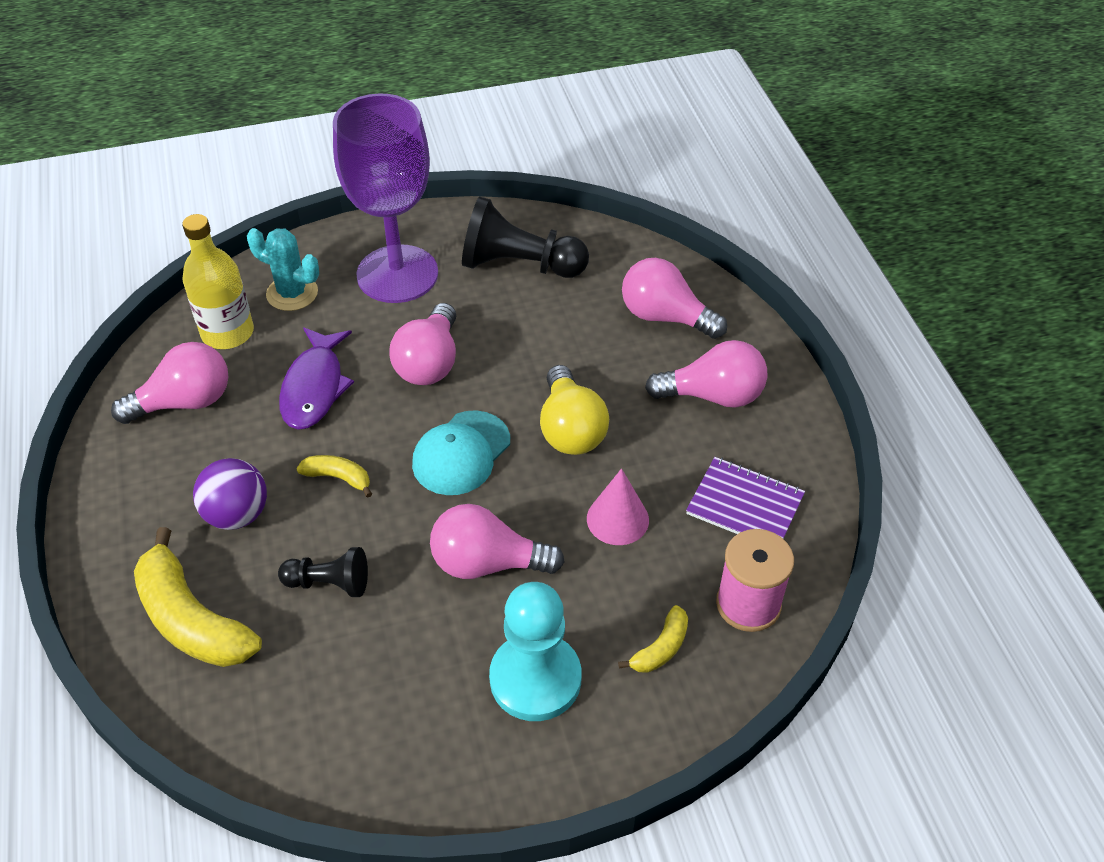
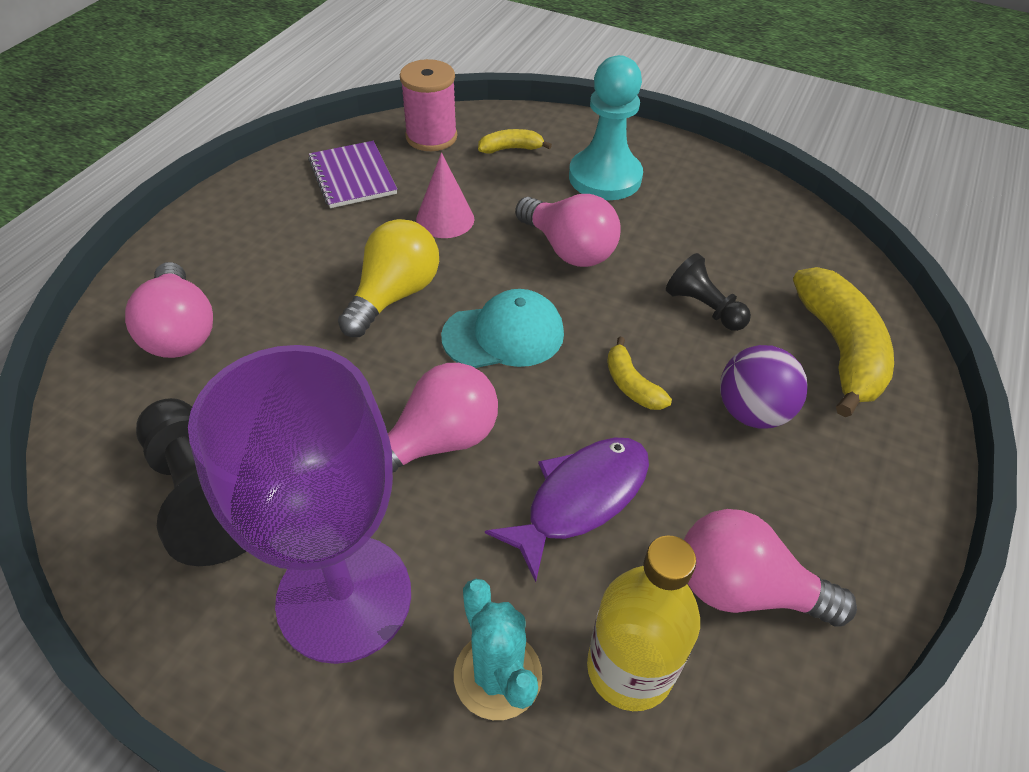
camera: 140 degrees left, 0 degrees up
(713, 395) = (256, 247): pink light bulb -> none

